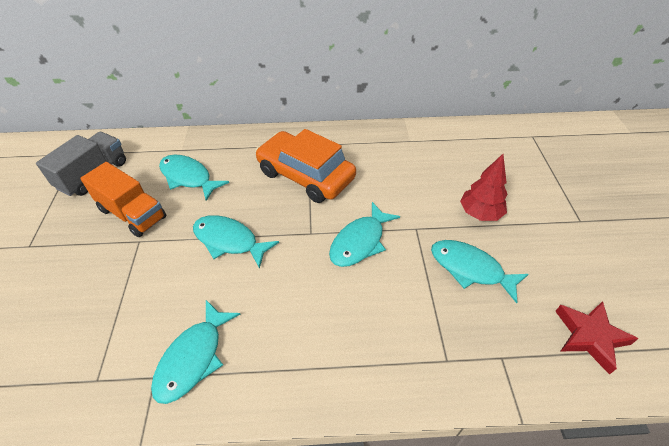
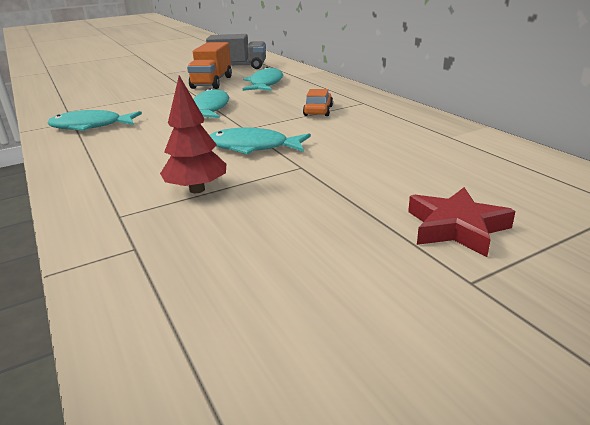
camera: 65 degrees right, 20 degrees down
(305, 175) = (318, 111): orange car -> orange car, size x0.45
(470, 269) = (264, 206): turquoise fish -> none
(480, 213) = (373, 196): red tree -> red tree (197, 189)
(590, 336) = (202, 318): red star -> red star (456, 227)

